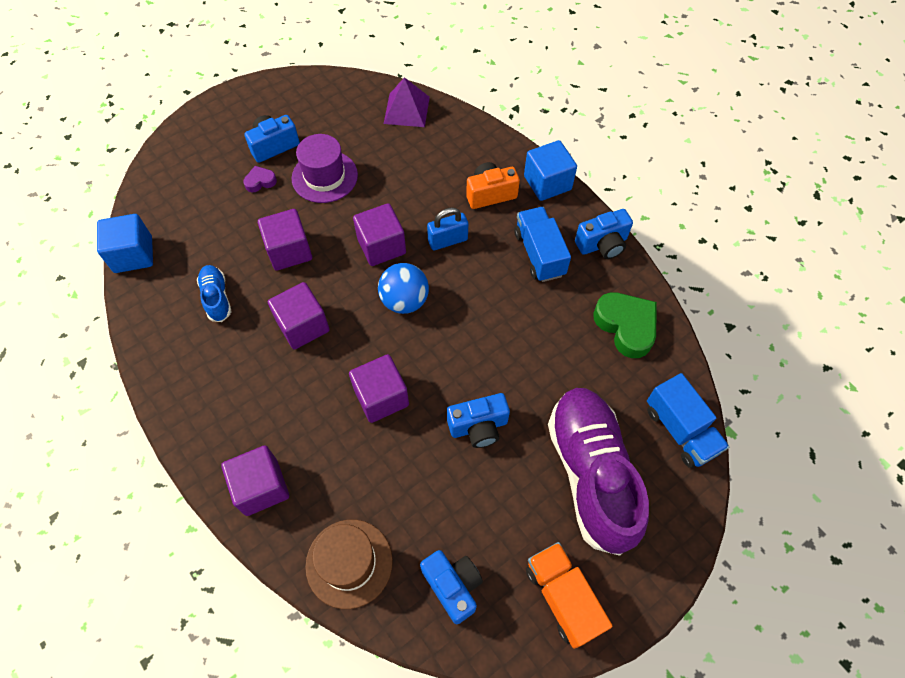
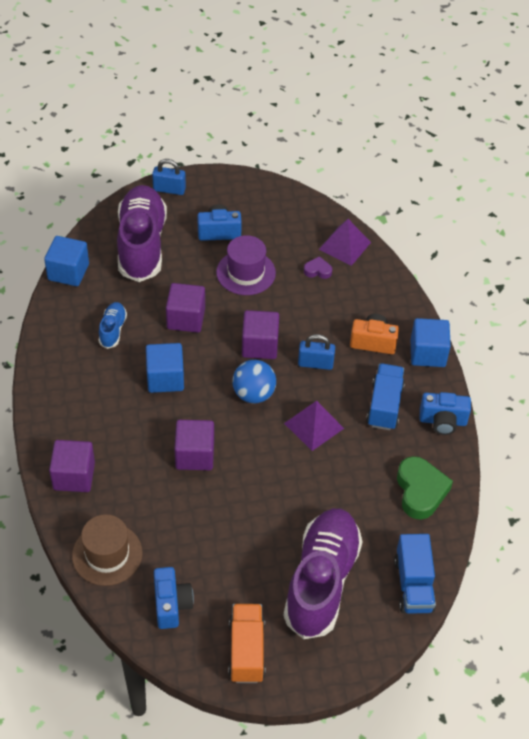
camera: 25 degrees right, 10 degrees down
(198, 123) = (169, 189): none -> blue padlock
(199, 191) = (142, 244): none -> purple shoe
(260, 181) = (193, 256): purple heart -> purple heart (317, 270)
(303, 326) = (165, 378): purple cube -> blue cube
(478, 427) = (255, 509): blue camera -> none
(484, 306) = (313, 425): none -> purple pyramid

